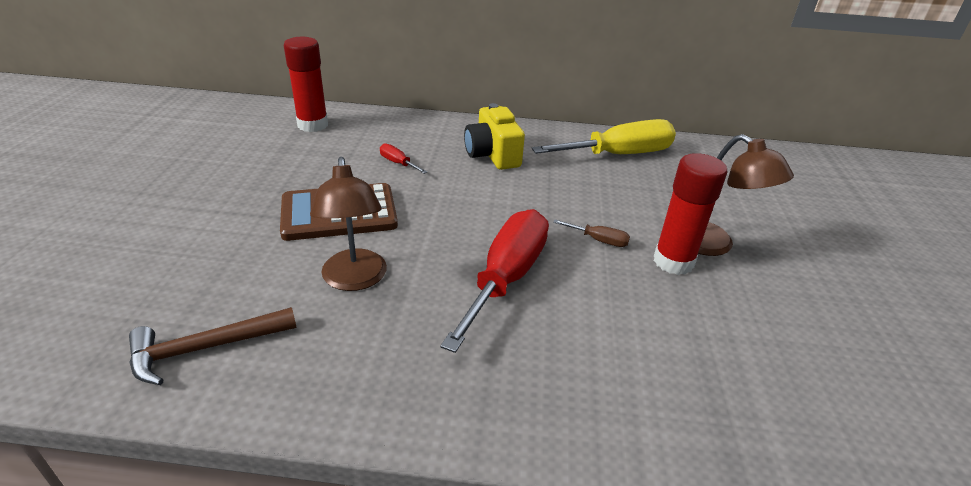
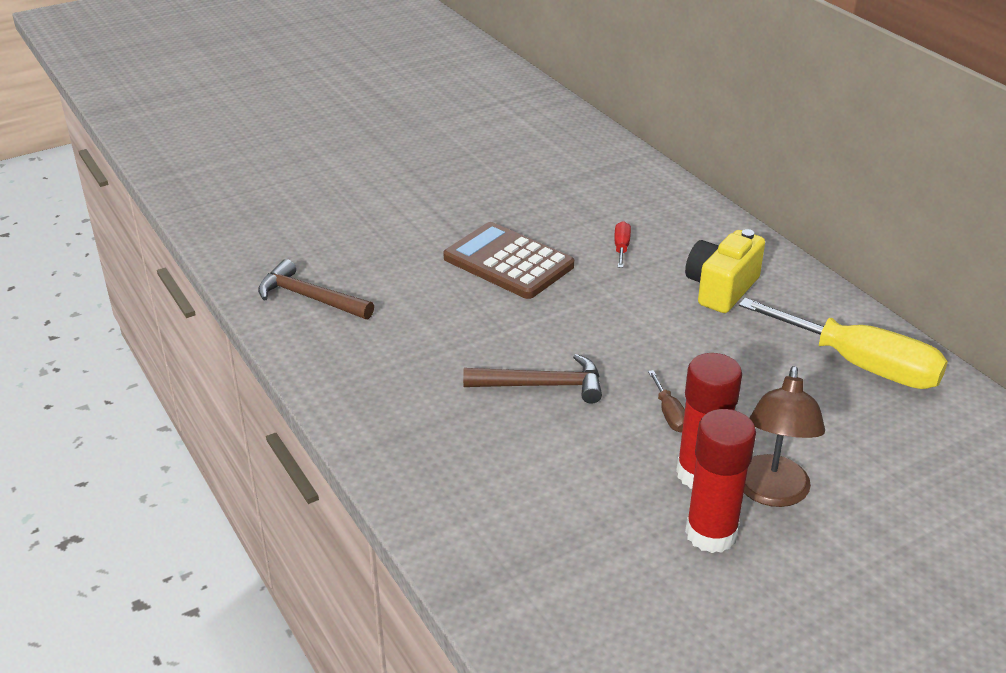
camera: 55 degrees right, 0 degrees up
(313, 125) = (609, 174): red glue stick -> red glue stick (711, 534)
(355, 280) = (443, 315): brown lamp -> none
(506, 278) = (541, 385): red screwdriver -> brown hammer

